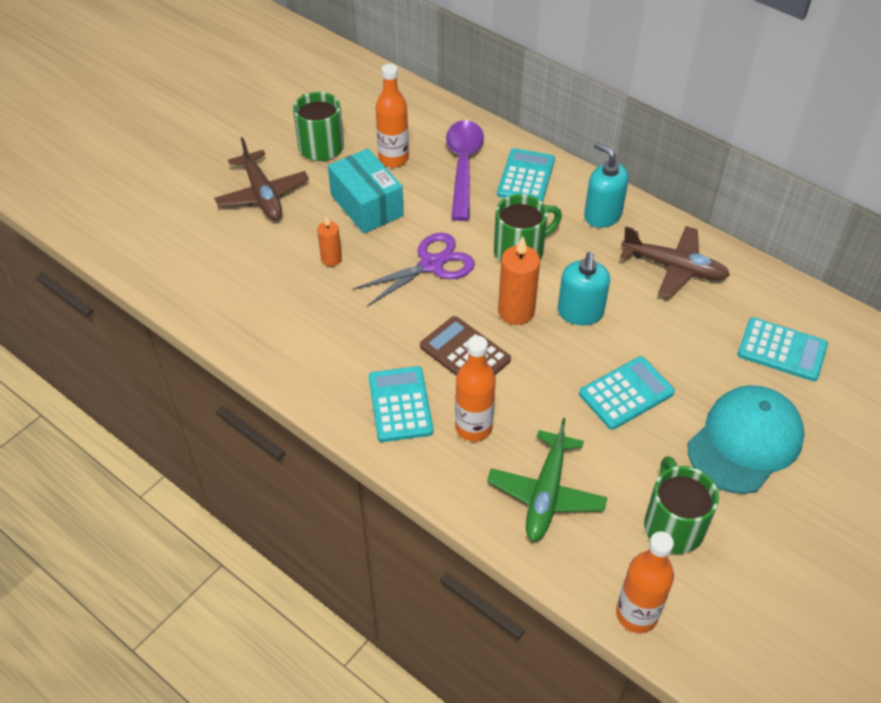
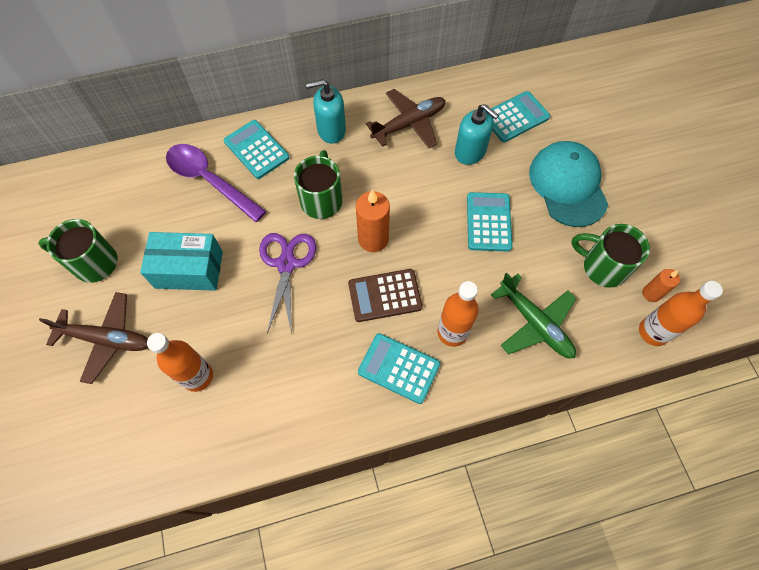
camera: 55 degrees left, 15 degrees up
(331, 259) = (222, 329): orange candle -> orange candle (651, 293)
(393, 159) = (158, 220): orange bottle -> orange bottle (197, 376)
(580, 313) = (404, 202): turquoise soap dispenser -> turquoise soap dispenser (470, 152)

